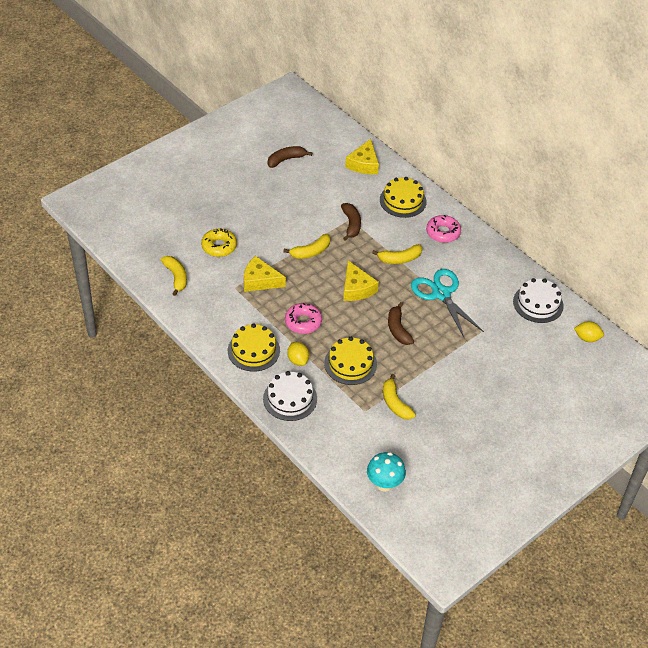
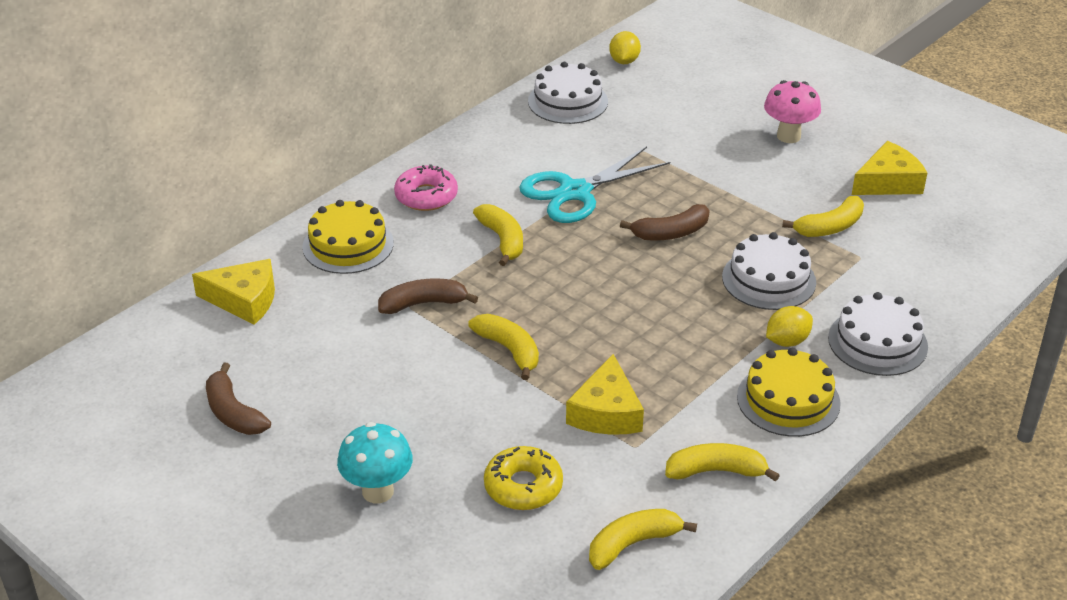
camera: 95 degrees left, 10 degrees down
(212, 313) = (716, 471): none -> yellow banana
(303, 322) = (694, 343): pink donut -> none
(350, 364) = (769, 279): yellow cake -> white cake
(356, 288) = (590, 285): yellow cheese -> yellow cheese (888, 182)
(384, 484) = (990, 229): turquoise mushroom -> turquoise mushroom (378, 491)
(494, 405) = (788, 136): none -> pink mushroom

